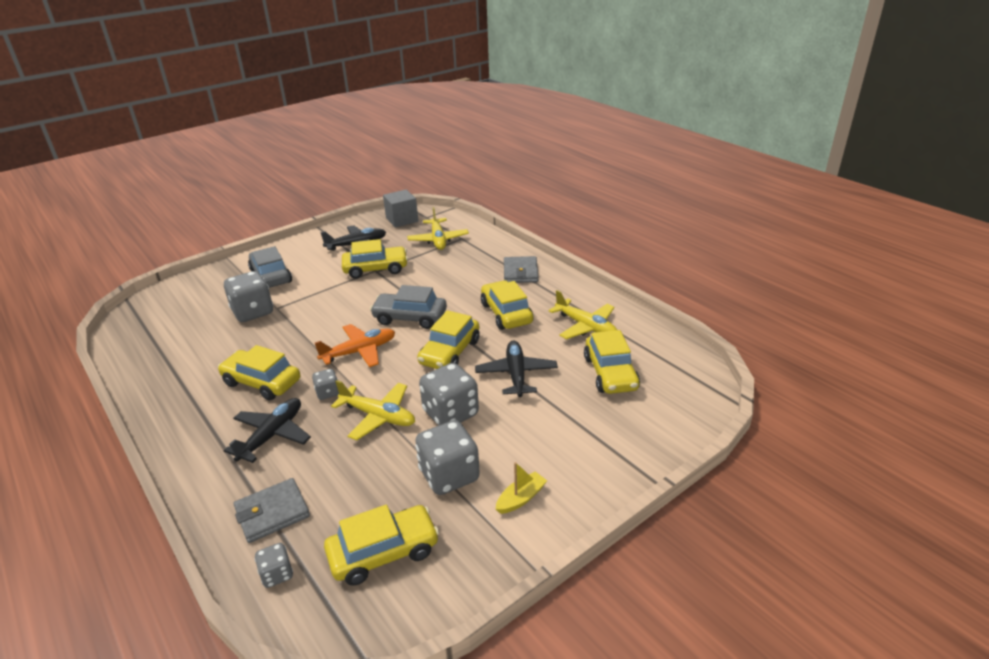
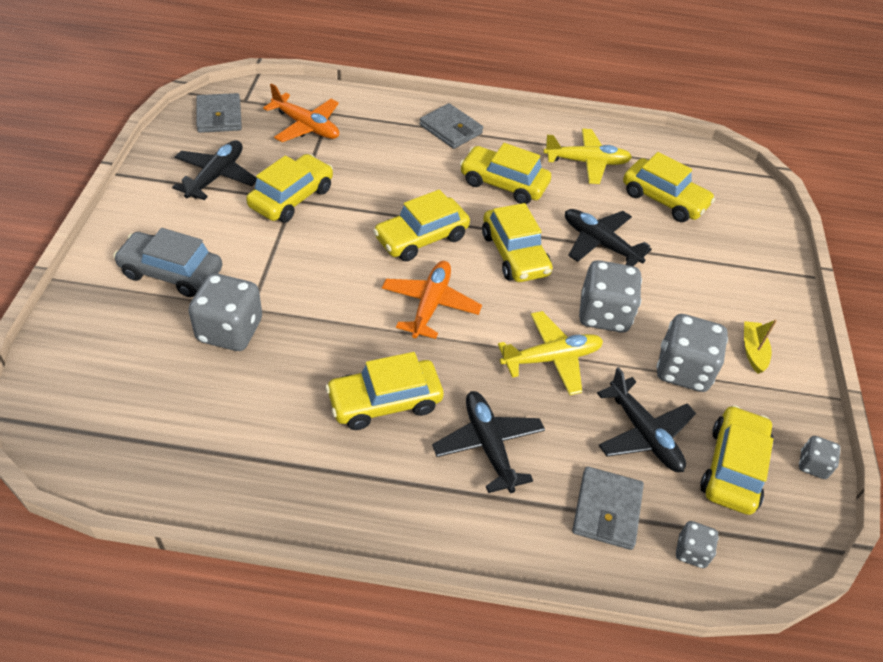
camera: 50 degrees left, 15 degrees up
(328, 393) = (470, 367): grey dice -> grey dice (812, 465)
(362, 491) = (643, 434): none -> black plane
(402, 219) = (219, 116): grey cube -> grey wallet
(410, 318) = (421, 238): grey car -> yellow car
(438, 240) = (306, 126): yellow plane -> orange plane

